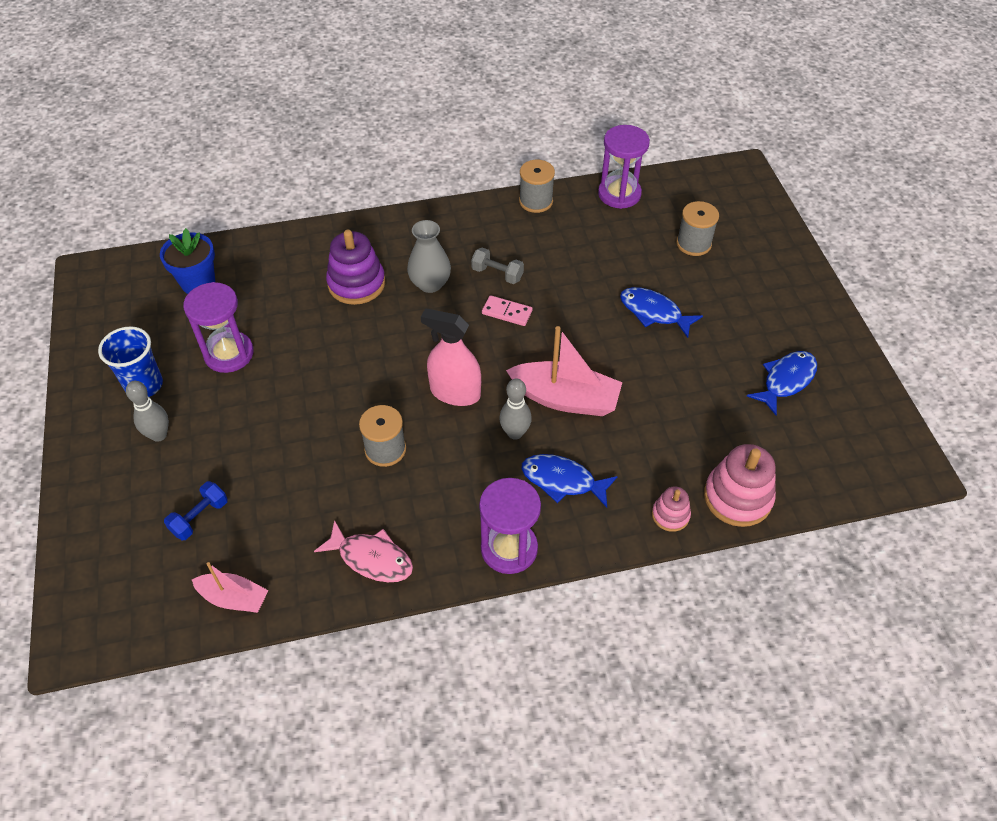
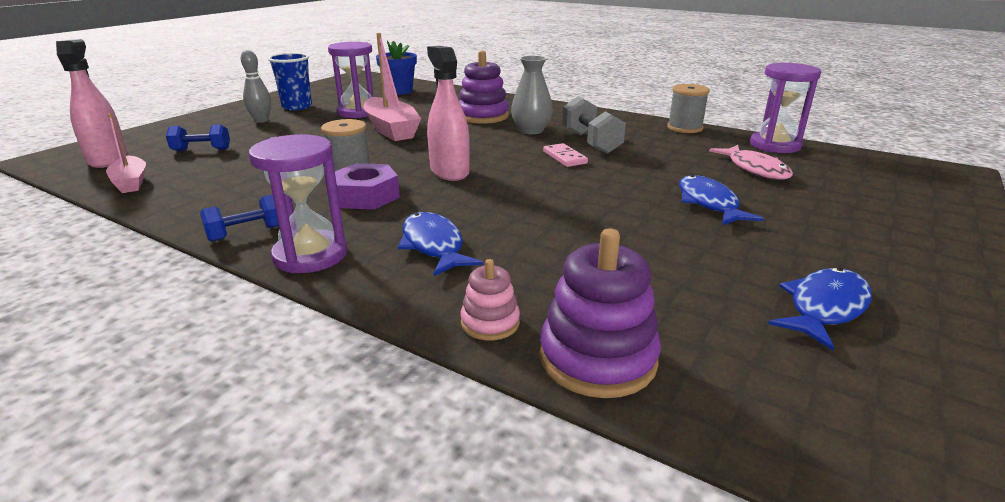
camera: 45 degrees right, 25 degrees down
(139, 596) = (108, 159): none -> pink spray bottle
(371, 558) = (225, 208): pink fish -> pink fish (755, 169)
(435, 566) = (247, 233): none -> blue dumbbell
(445, 467) = (366, 196): none -> purple nut
(497, 274) = (591, 142): grey dumbbell -> grey dumbbell, size x1.54
(515, 433) = (451, 205): grey bowling pin -> none
(565, 399) = (529, 209): pink boat -> pink boat (391, 129)
(693, 244) = (823, 187): grey spool -> none
(737, 497) = (597, 358): pink stacking toy -> purple stacking toy
(786, 381) = (824, 308): blue fish -> blue fish turned 45 degrees counterclockwise

